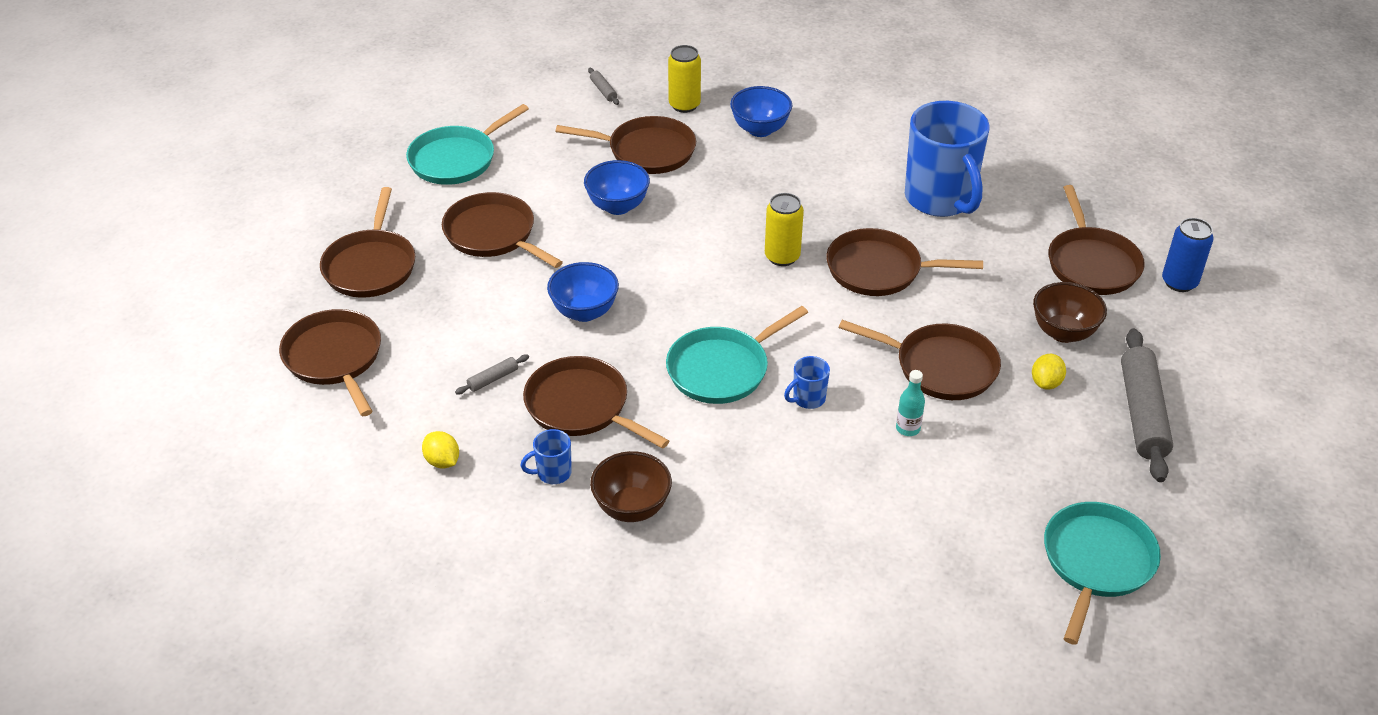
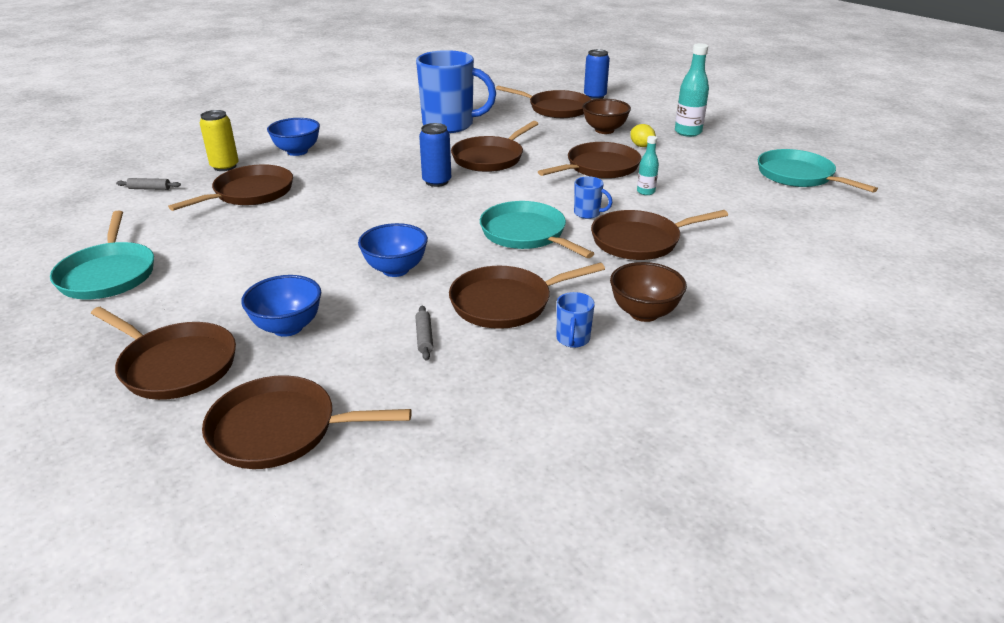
camera: 60 degrees left, 10 degrees down
(442, 461) = (504, 398): yellow lemon -> none
(493, 234) = (238, 284): brown pan -> brown pan (639, 241)
(617, 206) = (293, 221): blue bowl -> blue bowl (288, 327)
(722, 369) = (526, 234): turquoise pan -> turquoise pan turned 150 degrees clockwise
(782, 257) = (437, 181): yellow can -> blue can
(808, 399) = (587, 213): blue mug -> blue mug turned 60 degrees counterclockwise
(1142, 413) = (688, 132): grey rolling pin -> turquoise bottle

